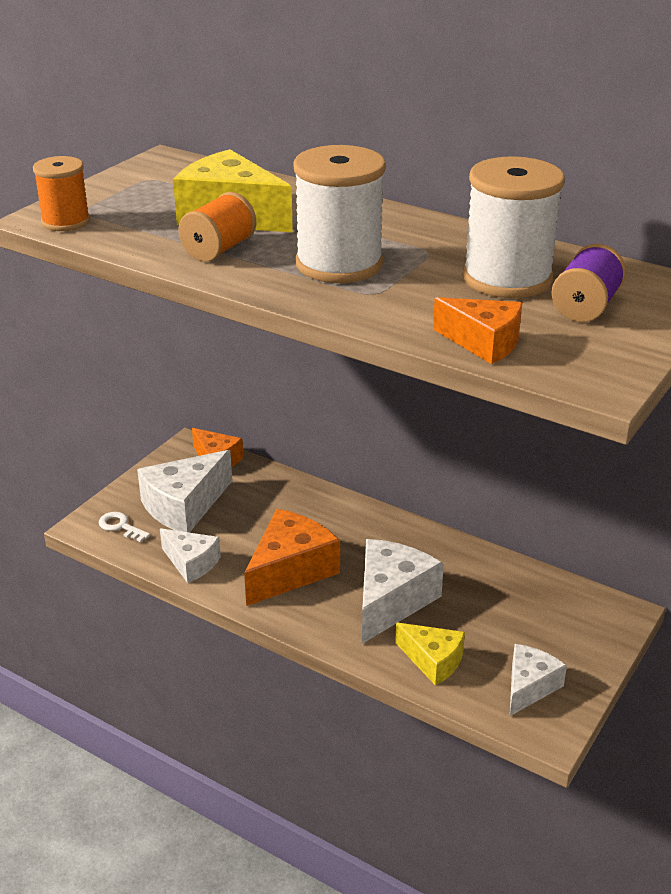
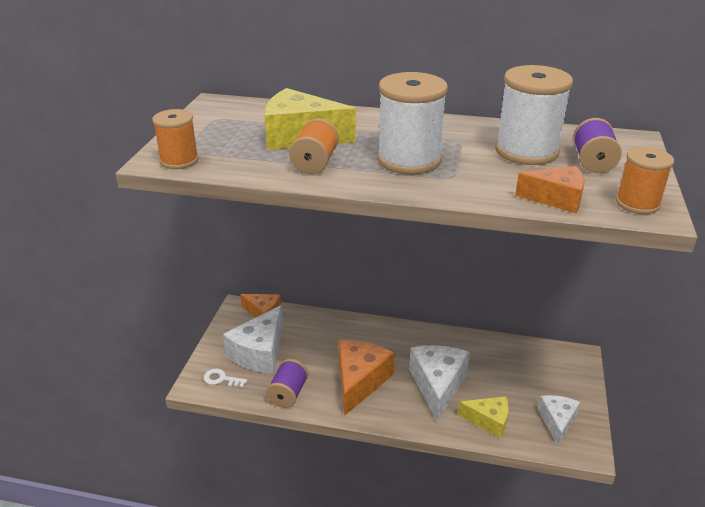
camera: 20 degrees left, 0 degrees up
(191, 563) = (288, 394): white cheese -> purple spool
(590, 368) = (637, 203): none -> orange spool

